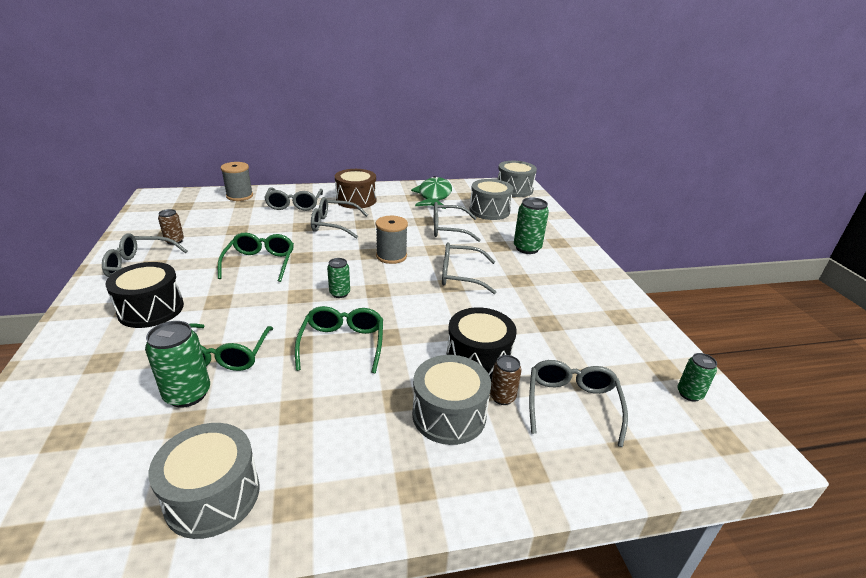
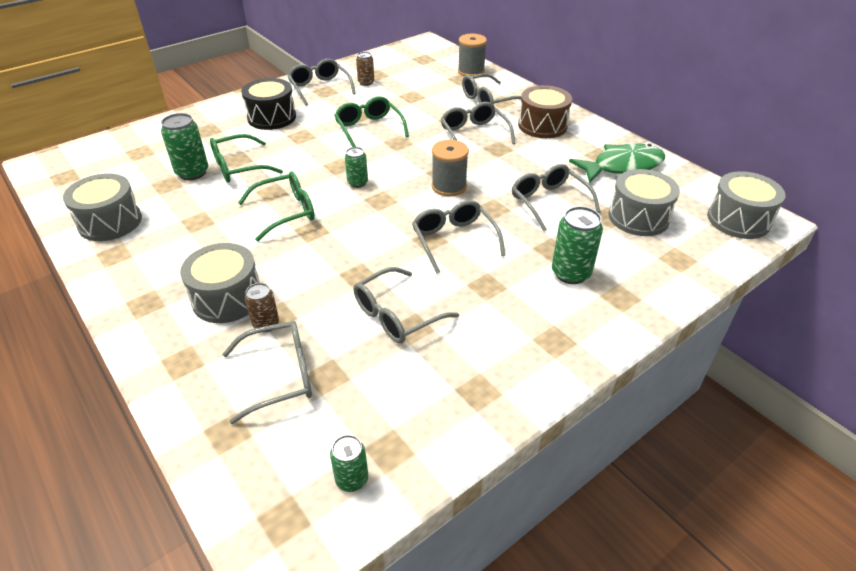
camera: 65 degrees right, 10 degrees up
(260, 263) = (369, 129): green glasses -> green glasses turned 90 degrees counterclockwise
(478, 359) = (313, 294): black drum -> none
(529, 325) = (397, 315): none -> grey glasses

